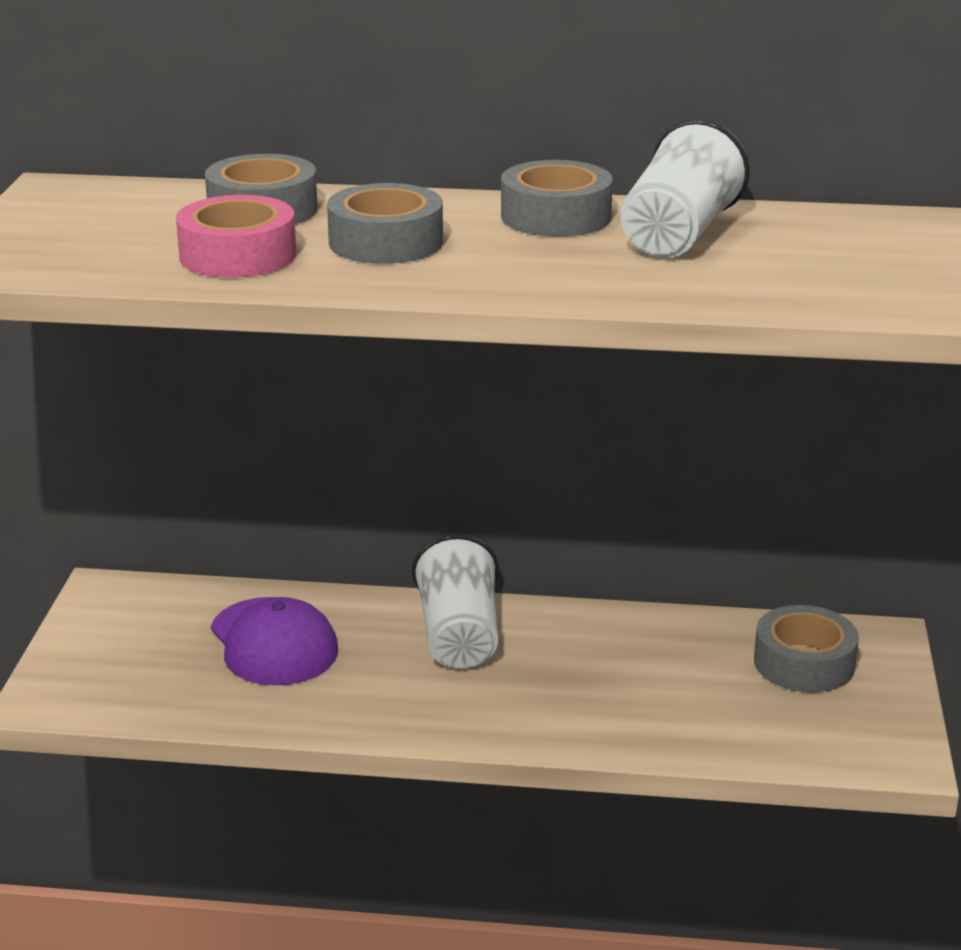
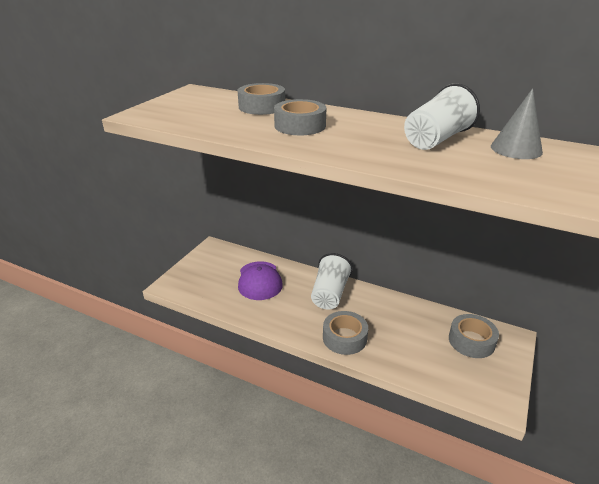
camera: 20 degrees right, 5 degrees up
(238, 255) = (234, 123): pink tape -> none
(556, 216) = (383, 124): grey tape -> grey tape (344, 338)
(831, 234) = (516, 149): none -> grey cone

